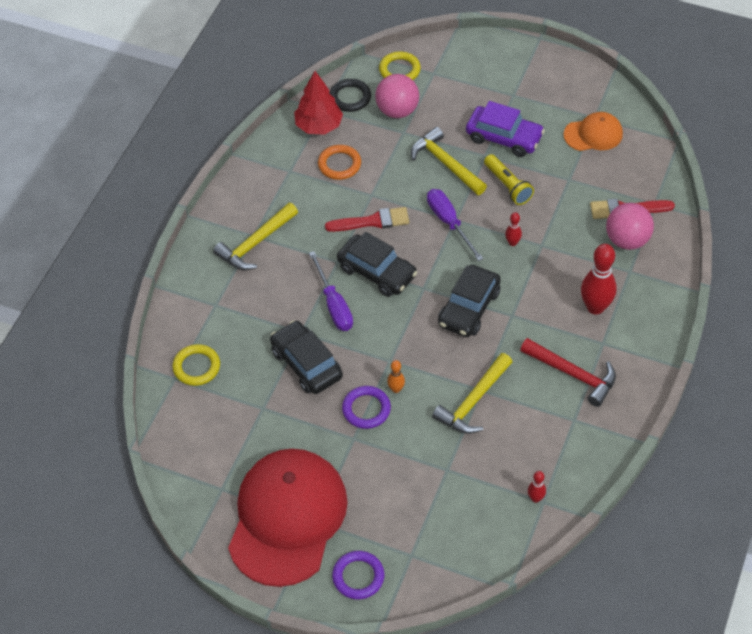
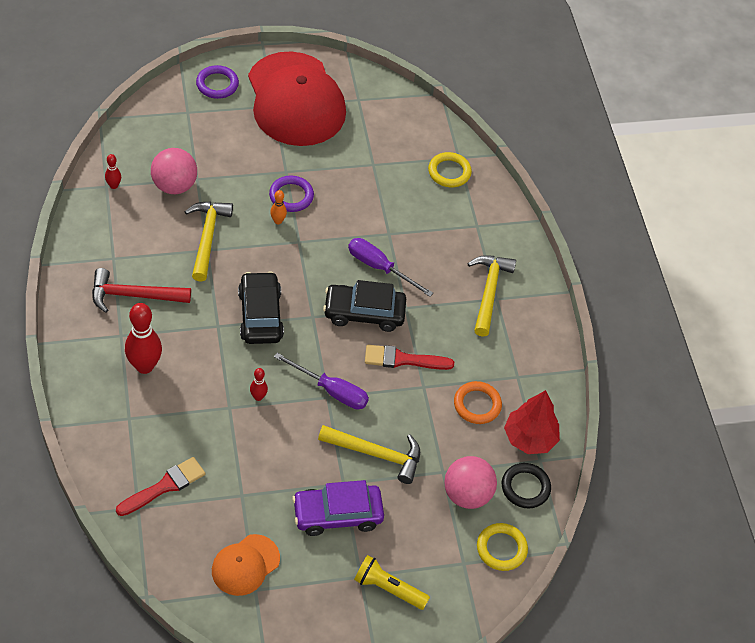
camera: 140 degrees right, 0 degrees up
(306, 364) = (365, 210): black car -> none
(372, 221) = (403, 359): red brush -> red brush turned 45 degrees clockwise
(508, 186) = (299, 457): yellow flashlight -> yellow flashlight (388, 588)
(627, 240) = (147, 450): pink ball -> pink ball (174, 185)

